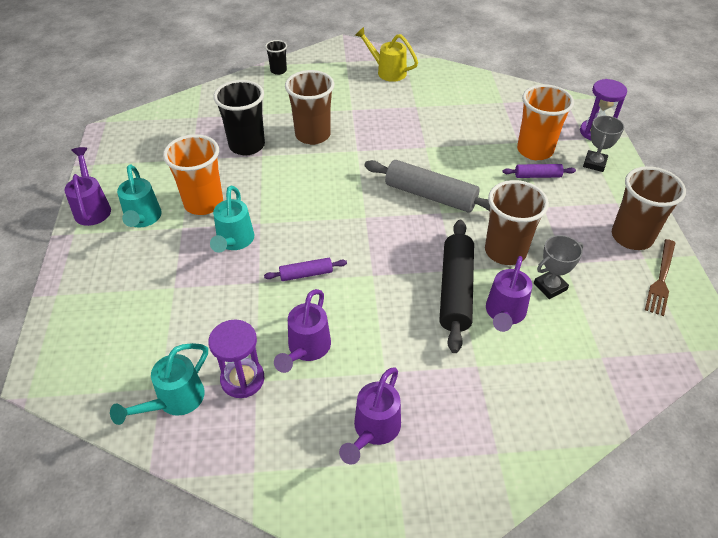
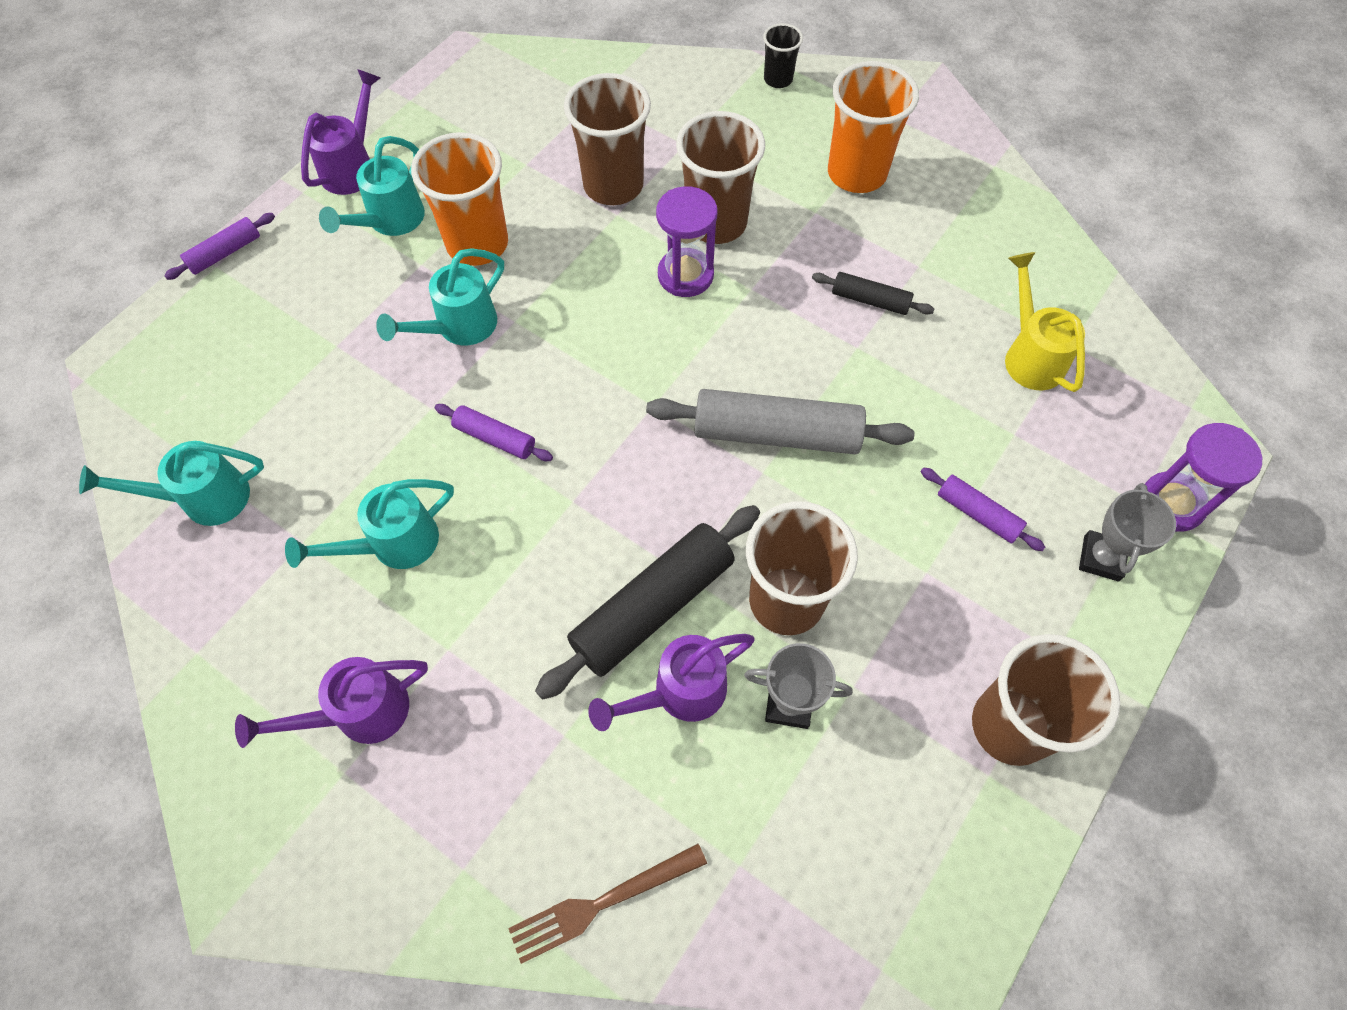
camera: 40 degrees right, 15 degrees up
(55, 285) = (225, 253): none -> purple rolling pin
(242, 379) = (291, 527): purple hourglass -> purple hourglass (685, 275)
(247, 145) = (613, 186): black cup -> brown cup
(306, 349) = (393, 544): purple watering can -> turquoise watering can
(387, 71) = (940, 174): yellow watering can -> yellow watering can (1030, 355)
(411, 128) = (870, 300): none -> black rolling pin
(430, 195) = (776, 434): grey rolling pin -> grey rolling pin turned 60 degrees counterclockwise
(534, 150) = (1024, 467): orange cup -> orange cup (856, 174)
(594, 163) = (1101, 558): grey trophy -> grey trophy turned 45 degrees counterclockwise
(661, 279) = (973, 829): brown fork -> brown fork (601, 903)

